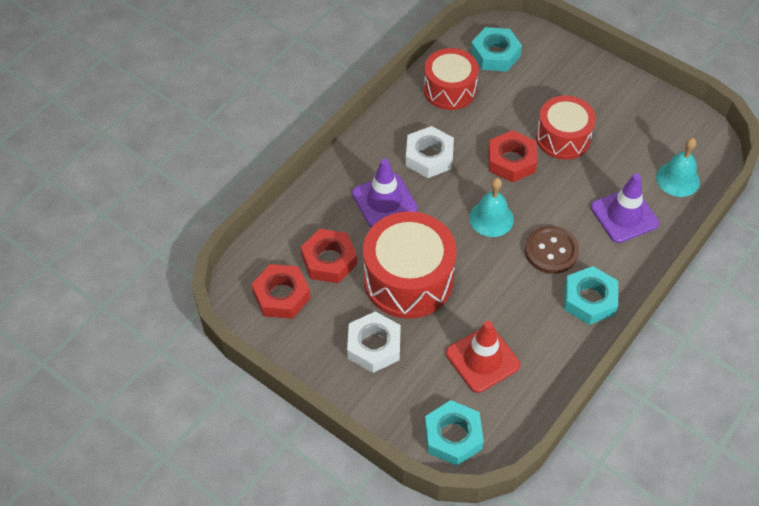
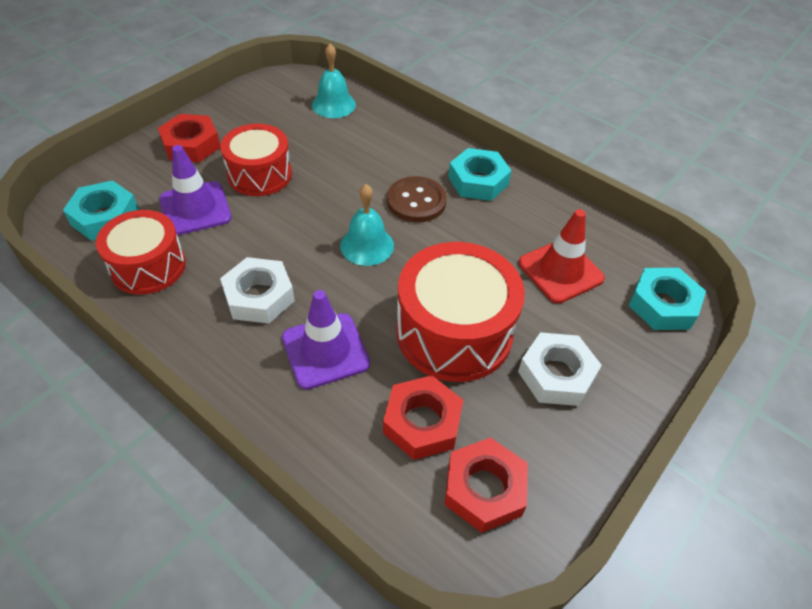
camera: 90 degrees left, 5 degrees down
(511, 161) = (284, 220): red nut -> red nut (191, 145)
(624, 215) = (374, 144): purple traffic cone -> purple traffic cone (195, 208)

